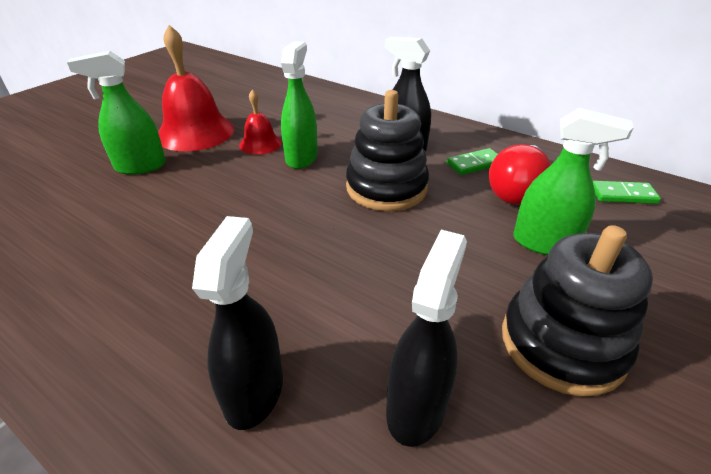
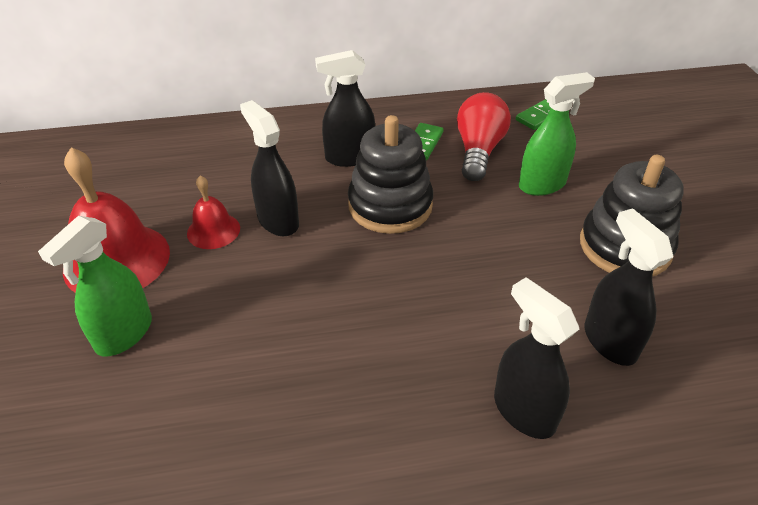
camera: 45 degrees left, 5 degrees up
(301, 158) = (278, 221): green spray bottle -> black spray bottle
(517, 190) = (478, 151): red light bulb -> red light bulb turned 150 degrees counterclockwise

